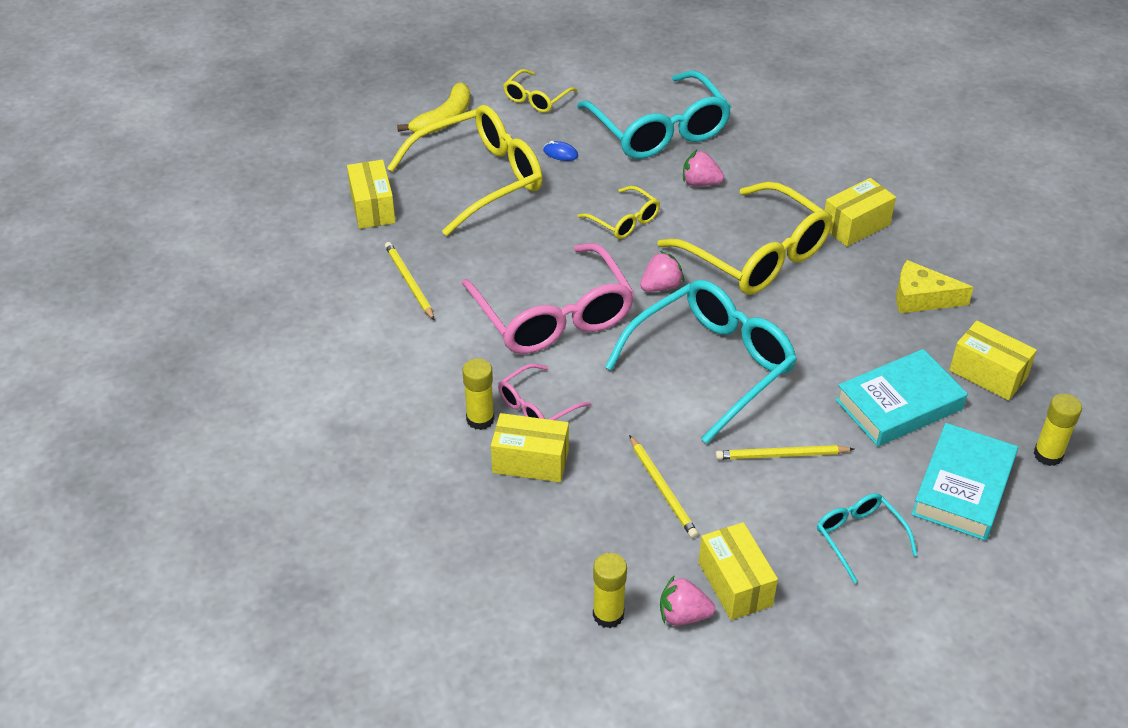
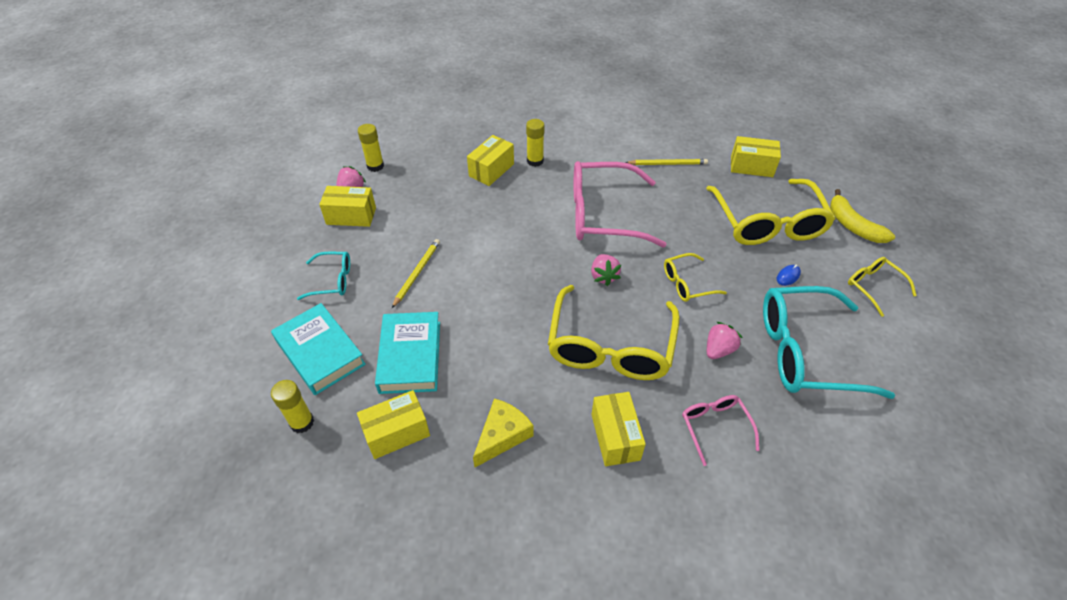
camera: 115 degrees right, 5 degrees up
(537, 406) = (530, 184): pink glasses -> pink glasses (715, 427)
(662, 489) = (433, 212): yellow pencil -> none
(711, 365) = (512, 272): turquoise glasses -> none
(756, 255) = (610, 346): yellow glasses -> yellow glasses turned 60 degrees counterclockwise

